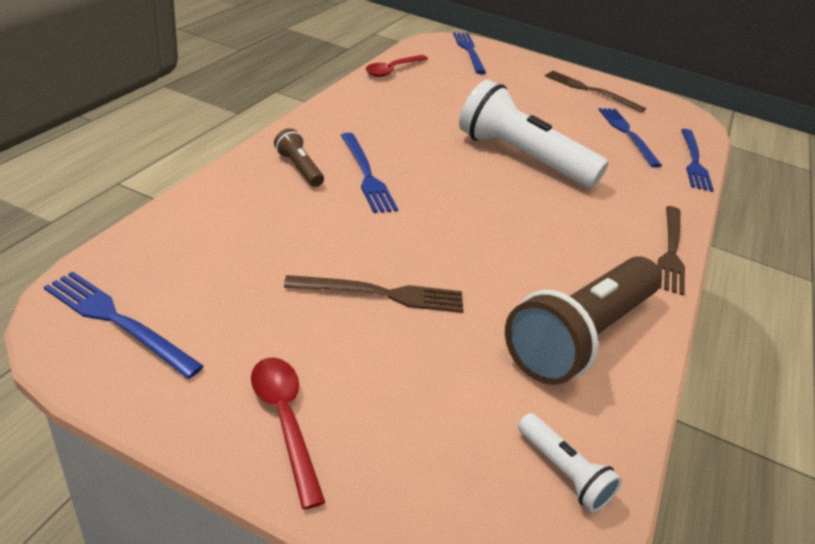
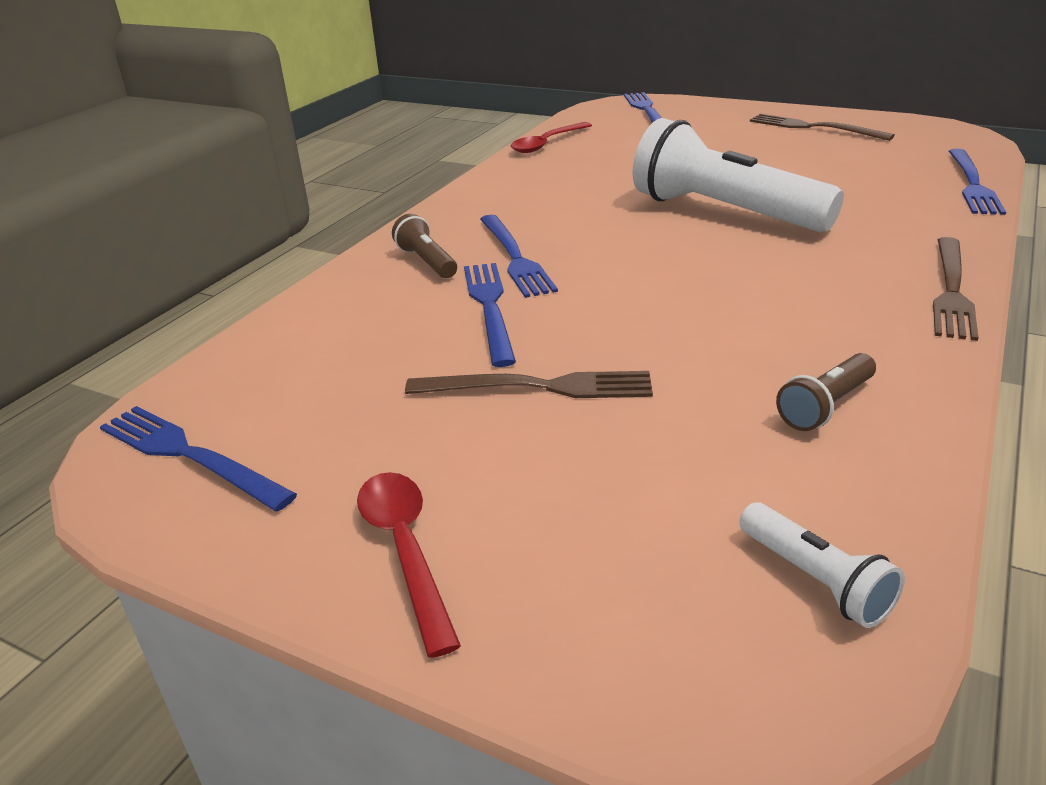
camera: 10 degrees right, 5 degrees down
(580, 336) = (825, 406): brown flashlight -> brown flashlight, size x0.44
(627, 134) = (871, 167): blue fork -> blue fork (490, 307)

